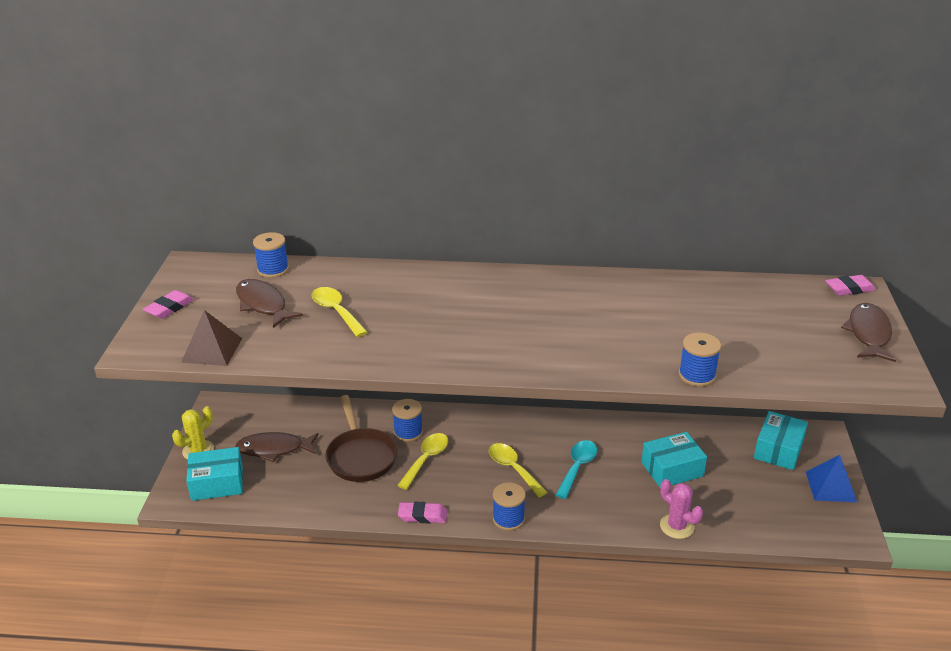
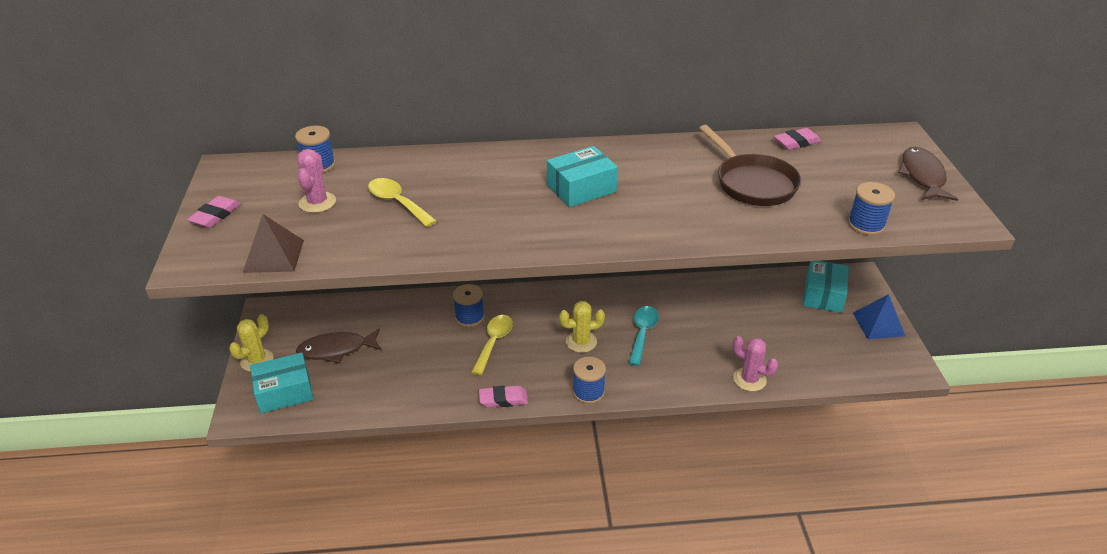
camera: 10 degrees left, 5 degrees up
(263, 304) = (317, 202): brown fish -> pink cactus
(361, 456) = (427, 347): brown pan -> brown pan (752, 183)
(513, 469) = (581, 342): yellow spoon -> yellow cactus
(672, 469) = (731, 325): turquoise box -> turquoise box (581, 188)
(697, 375) = (777, 232): blue spool -> blue spool (866, 225)
(849, 289) = (891, 135): pink eraser -> pink eraser (796, 142)

